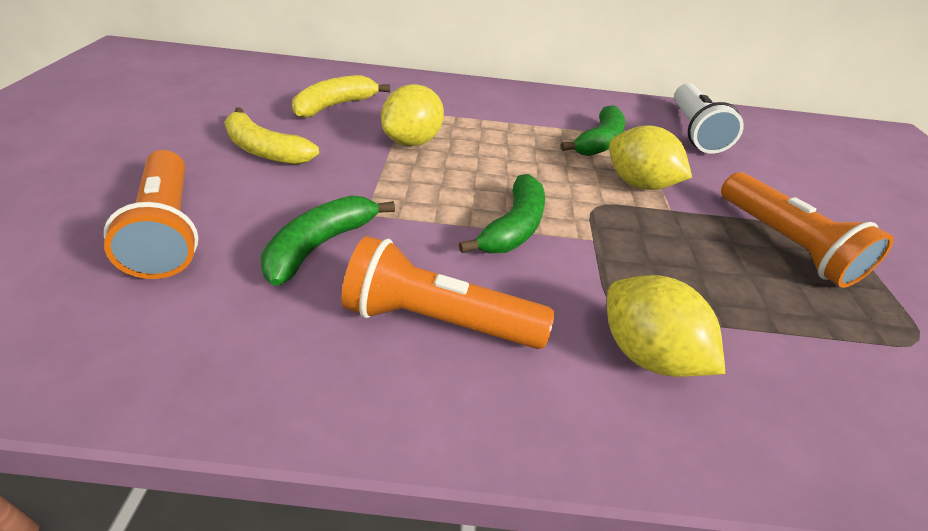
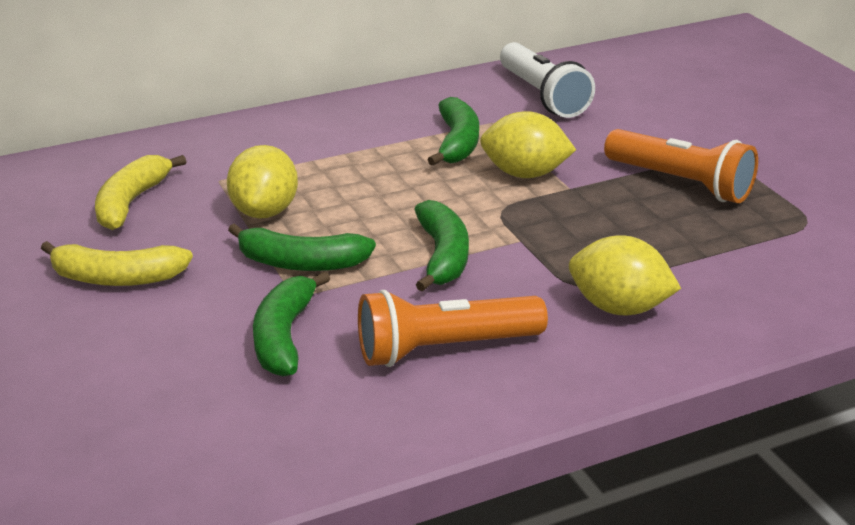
camera: 25 degrees left, 10 degrees down
(169, 229) = (121, 380): orange flashlight -> none
(398, 188) = (301, 263): none -> green banana

